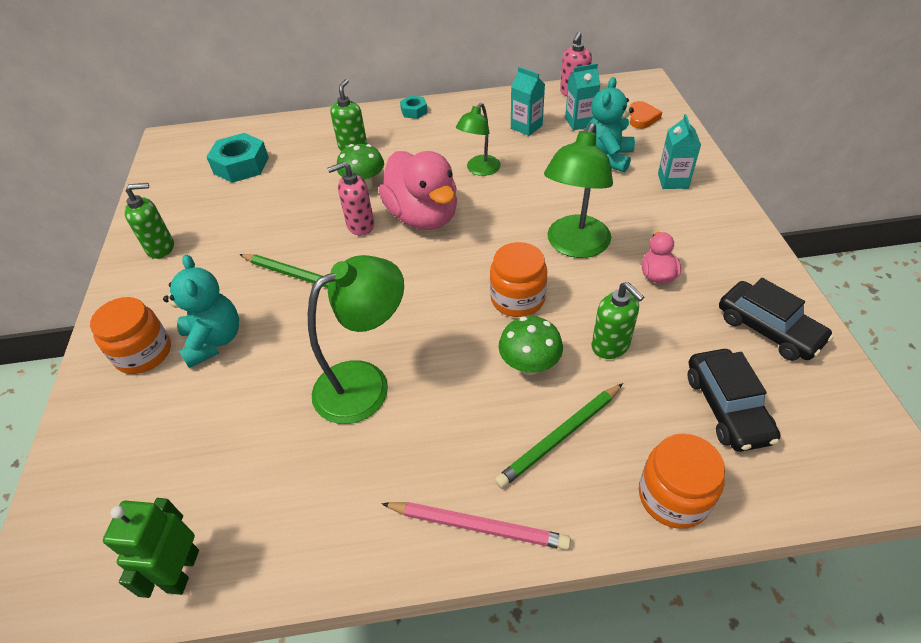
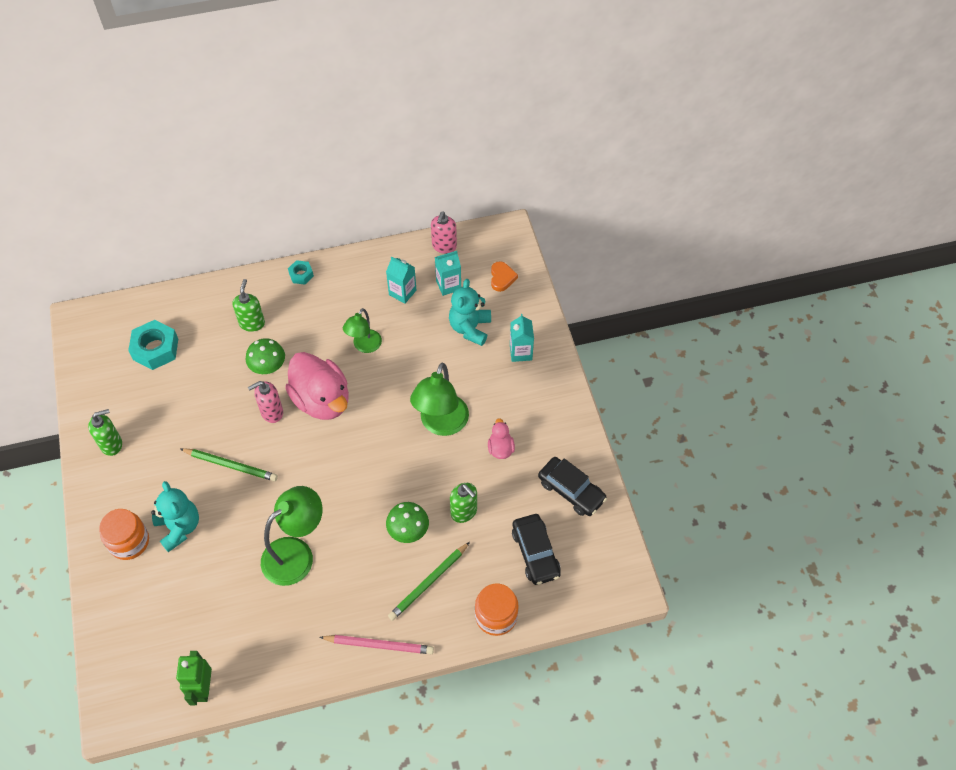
camera: 10 degrees left, 10 degrees up
(517, 298) = (399, 476): orange jar -> none

